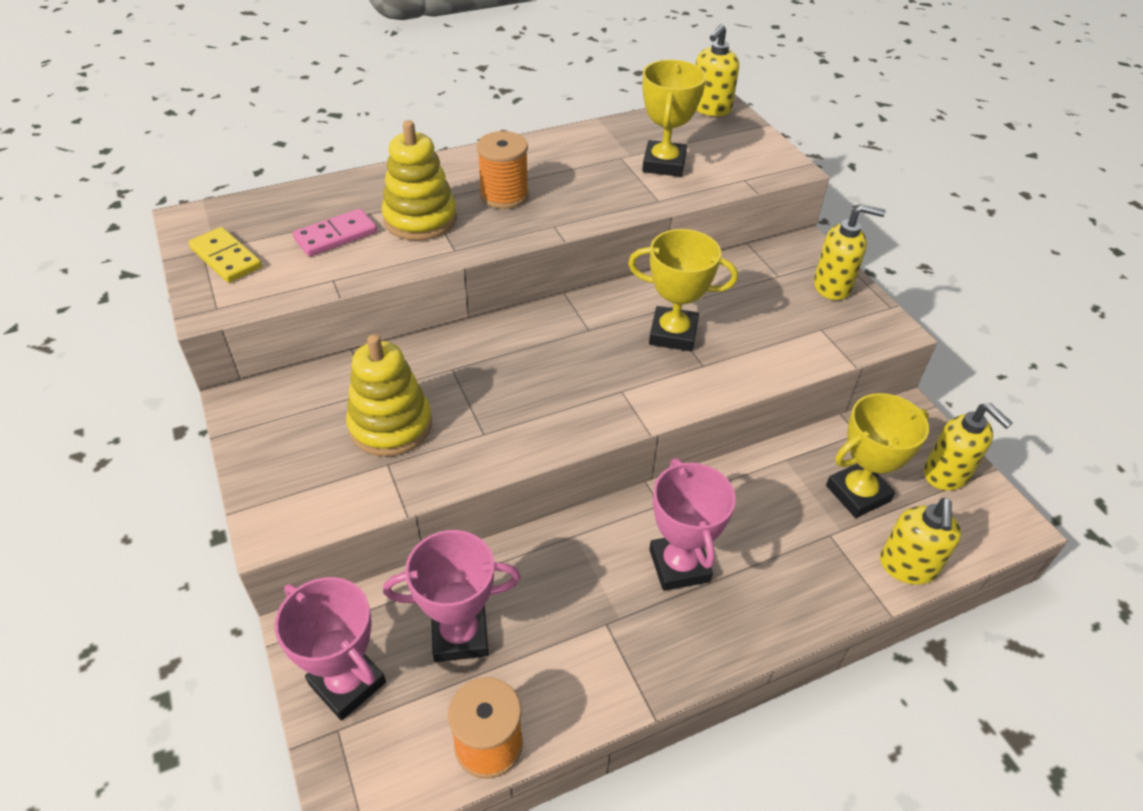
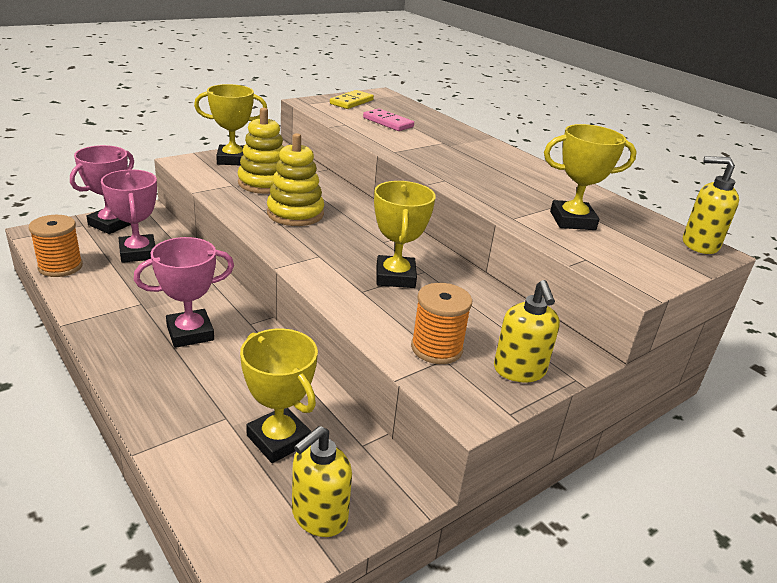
camera: 75 degrees right, 15 degrees down
(282, 459) = (233, 159): none -> yellow trophy
(420, 219) = (421, 141): yellow stacking toy -> yellow stacking toy (295, 213)
(504, 195) = (469, 163): orange spool -> orange spool (436, 348)
(907, 566) = (189, 470): yellow soap dispenser -> none

